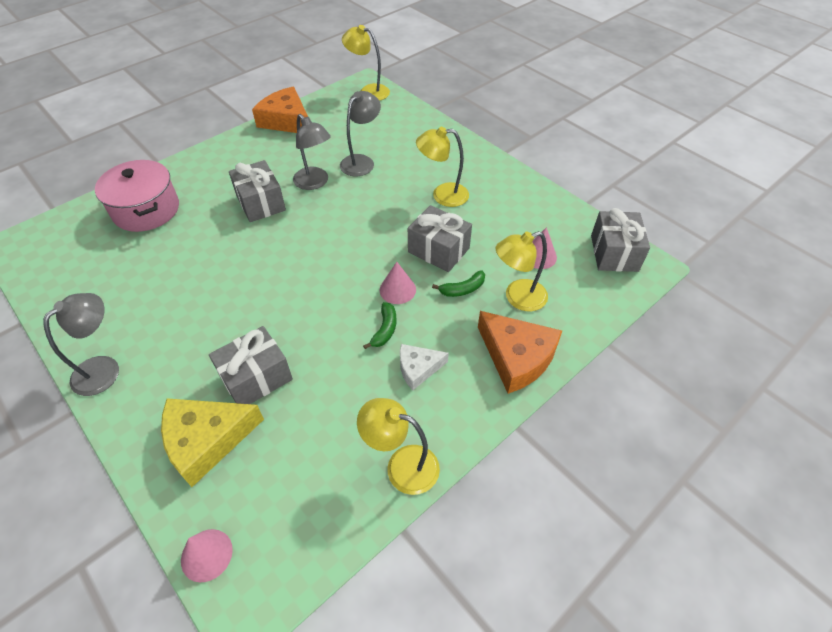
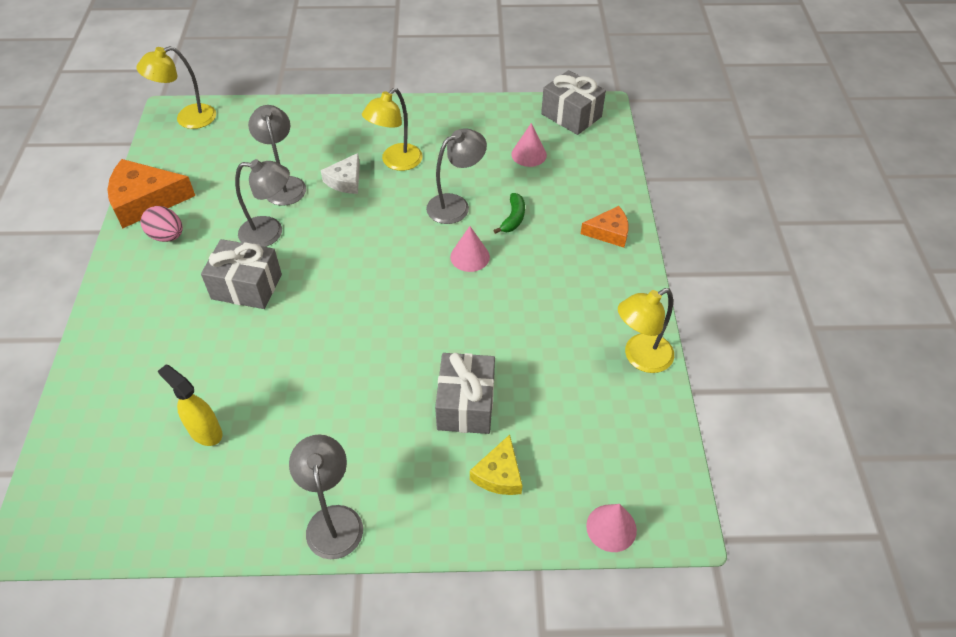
camera: 50 degrees left, 0 degrees up
(132, 262) = (205, 431): none -> yellow spray bottle
(146, 210) = (136, 384): pink pot -> none
(207, 440) = (499, 474): yellow cheese -> yellow cheese, size x0.58
(268, 146) = (167, 236): none -> pink egg
(384, 329) = (503, 290): green banana -> none
(418, 368) = (563, 294): white cheese -> white cheese (345, 180)
(438, 250) = (456, 205): grey gift -> grey lamp
(516, 357) = (609, 232): orange cheese -> orange cheese, size x0.58
(517, 298) = (556, 194): yellow lamp -> none

